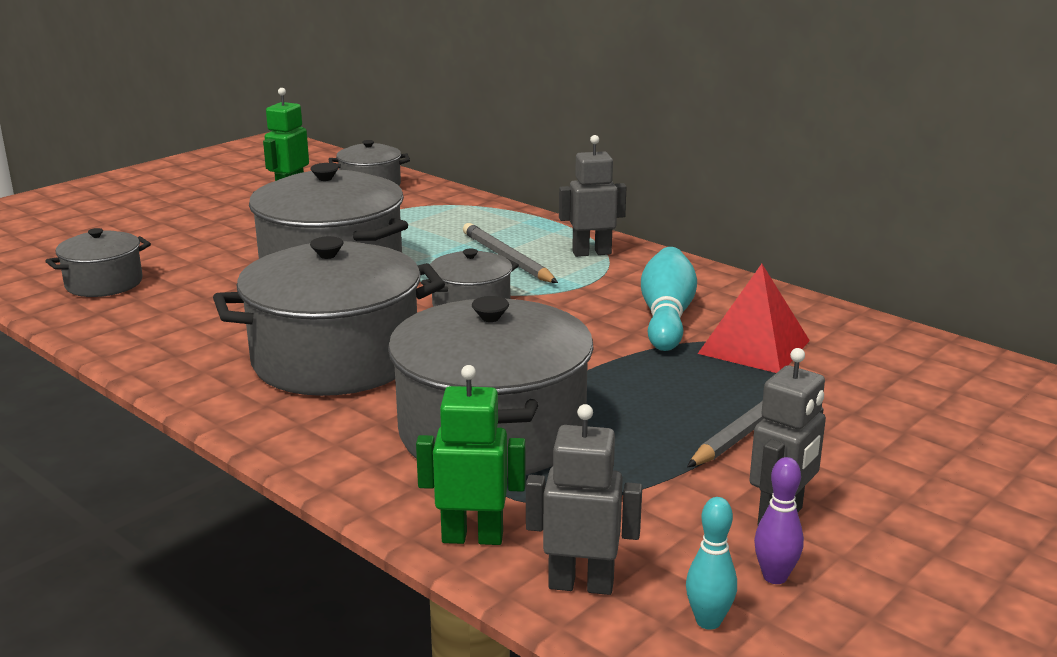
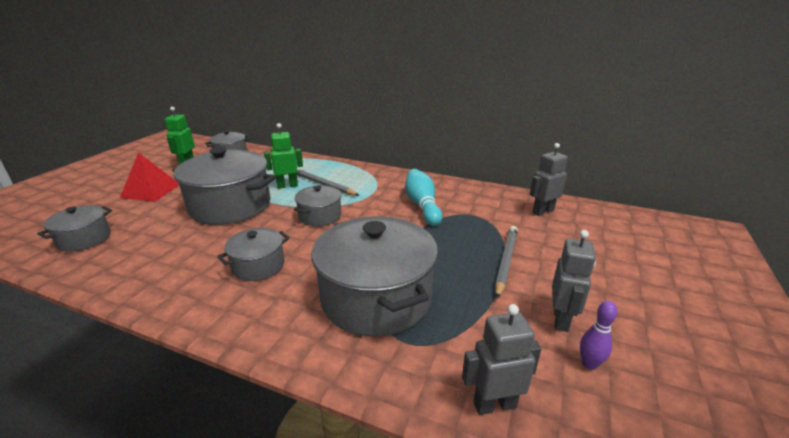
camera: 20 degrees left, 5 degrees up
(335, 359) = (258, 266): grey pot -> grey pot, size x0.52
(472, 537) = (409, 384): green robot -> green robot (287, 186)
(591, 253) = (364, 175): grey robot -> grey robot (542, 211)
(708, 621) = (581, 411): turquoise bowling pin -> none
(754, 347) = (473, 215): red pyramid -> red pyramid (151, 190)

